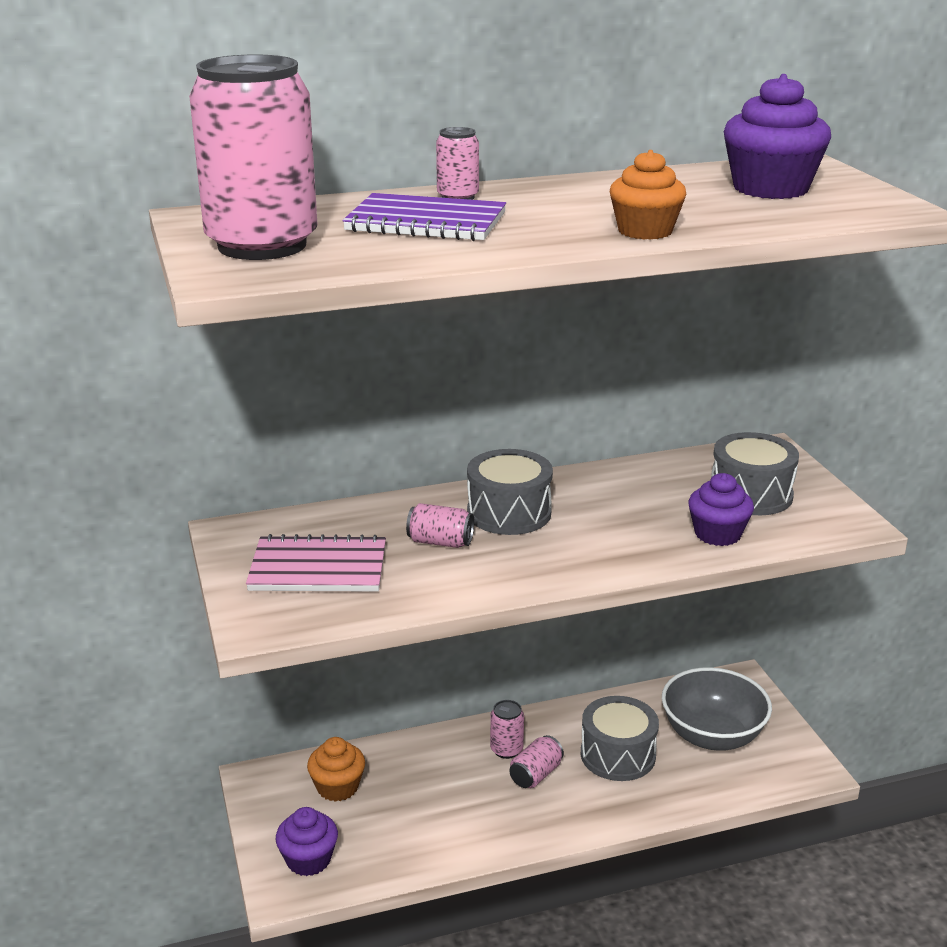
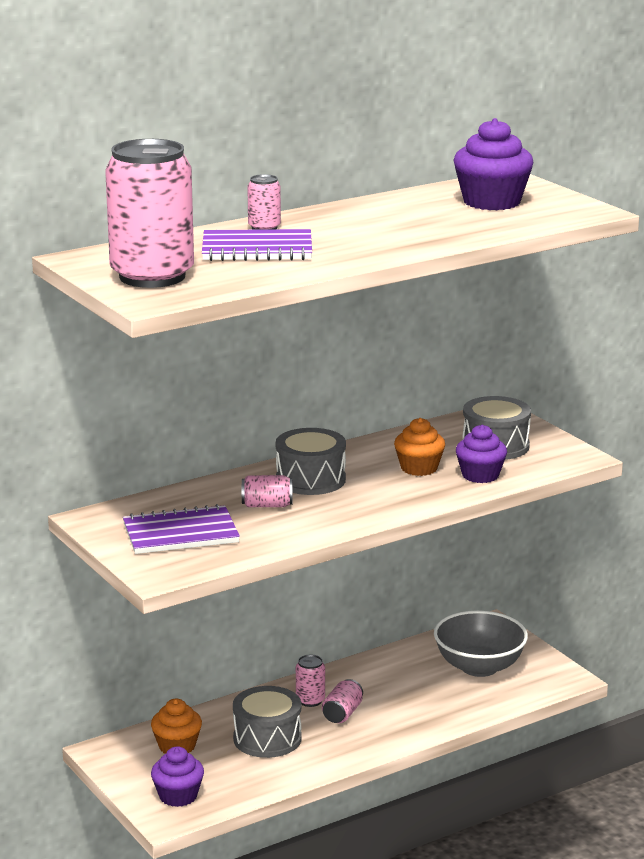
camera: 15 degrees left, 5 degrees down
(318, 568) = (180, 533): pink notebook -> purple notebook
(618, 755) = (405, 691): grey drum -> grey drum (267, 738)
(645, 231) = (420, 242): orange cupcake -> orange cupcake (419, 468)

